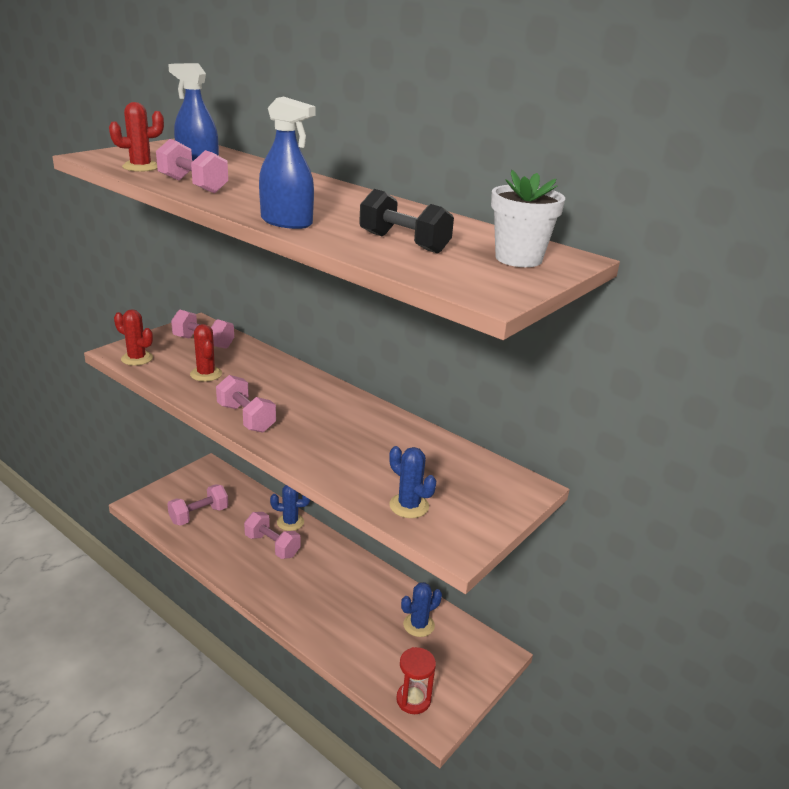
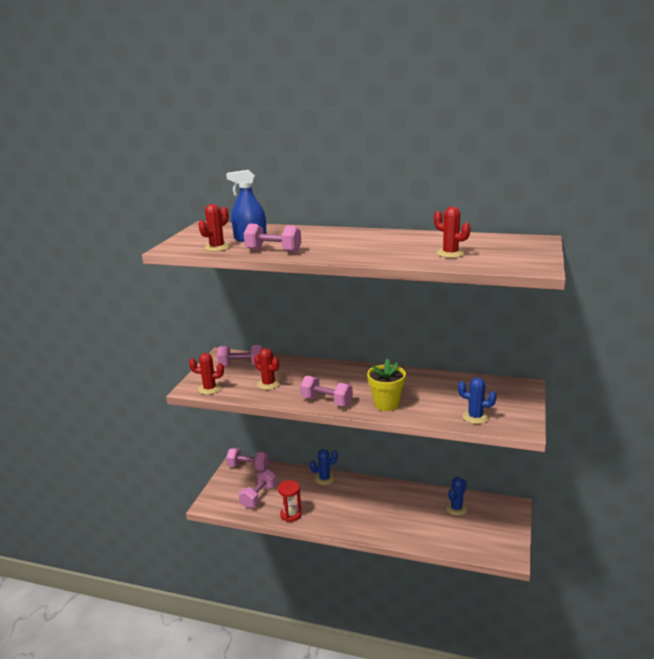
camera: 20 degrees left, 5 degrees down
(272, 546) = (326, 497): pink dumbbell -> pink dumbbell (248, 467)
(286, 222) = (370, 258): blue spray bottle -> none
(313, 447) = (386, 404): none -> yellow flower pot
(404, 243) = (450, 253): black dumbbell -> red cactus
(413, 699) = (488, 549): red hourglass -> red hourglass (291, 514)
(518, 259) = (517, 247): white flower pot -> none

